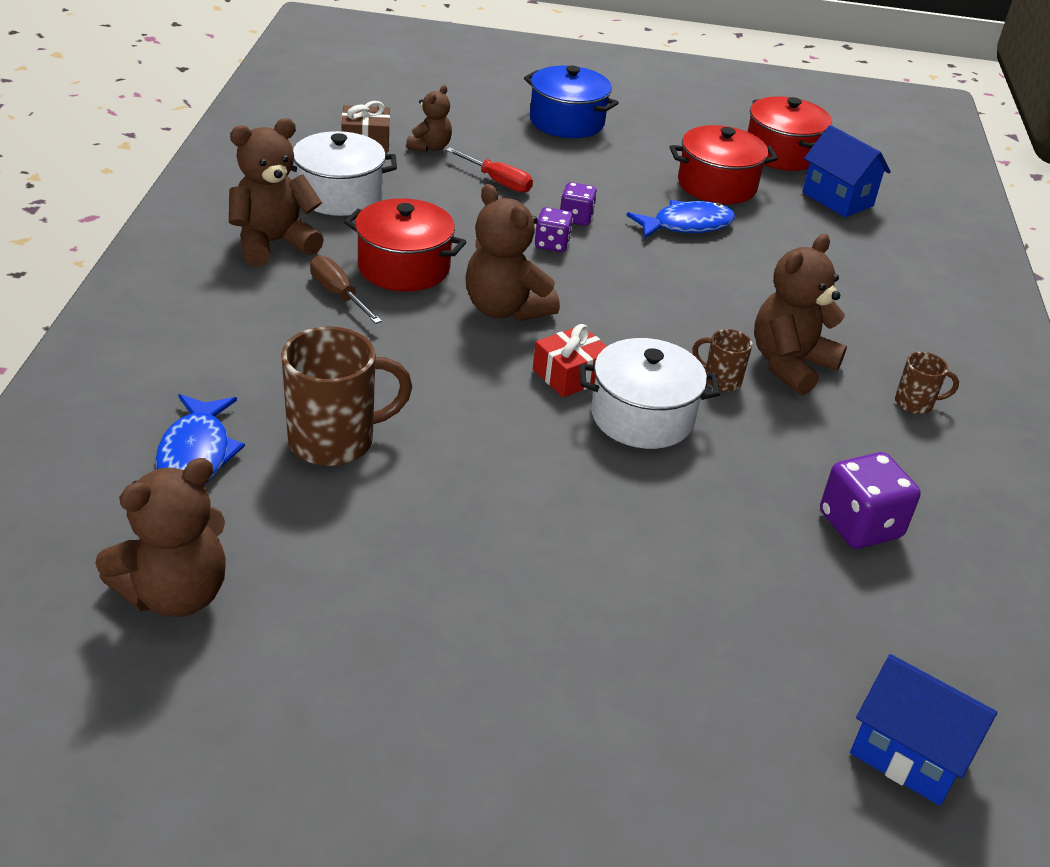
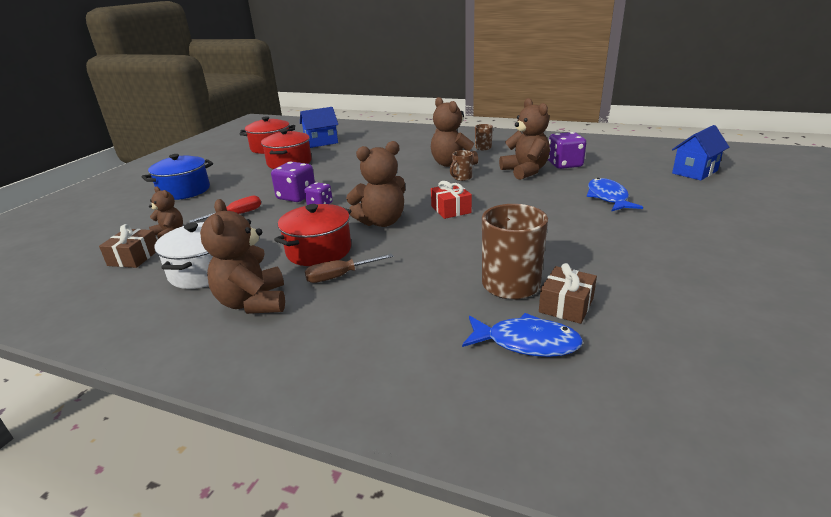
camera: 70 degrees left, 10 degrees down
(175, 594) = (685, 352): brown teddy bear -> brown teddy bear (525, 171)
(281, 492) = (566, 305): none -> brown gift
(576, 218) = (296, 196): purple dice -> purple dice, size x1.62
(642, 416) = (489, 196): white pot -> none
(687, 225) = (323, 172): blue fish -> blue fish (608, 197)

